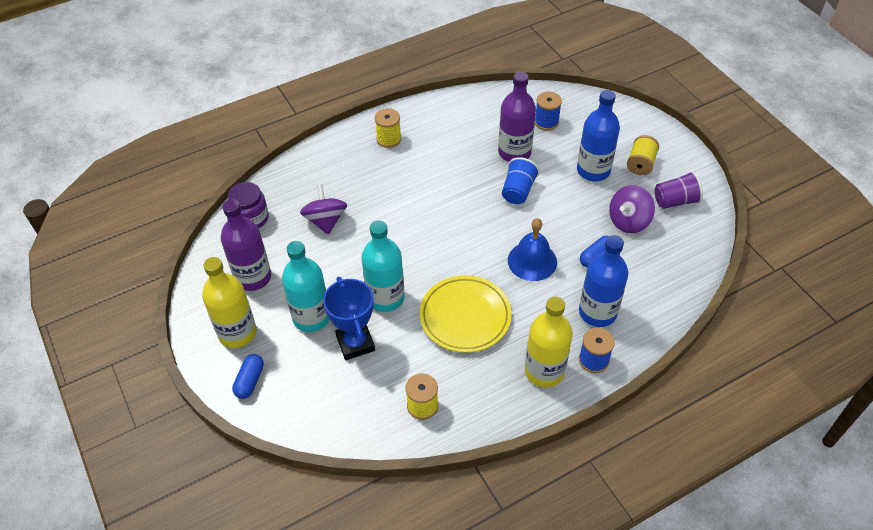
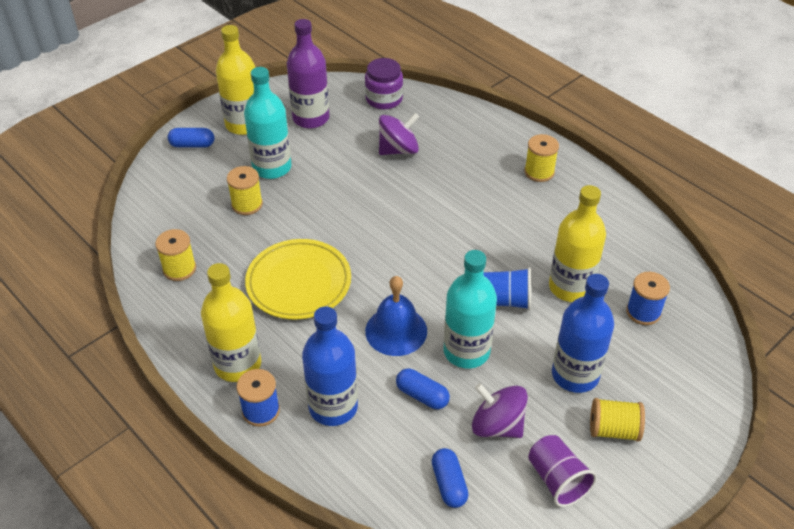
camera: 75 degrees right, 5 degrees down
(355, 343) = (247, 204): blue trophy -> yellow spool
(385, 298) = (309, 215): turquoise bottle -> turquoise bottle (466, 351)
(514, 152) = (570, 287): purple bottle -> yellow bottle
(672, 257) = (449, 484): none -> blue capsule

